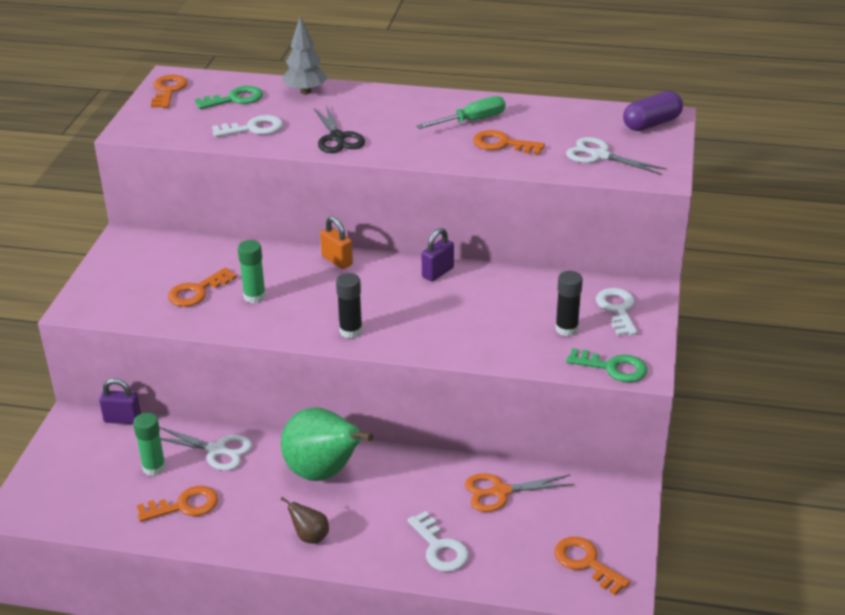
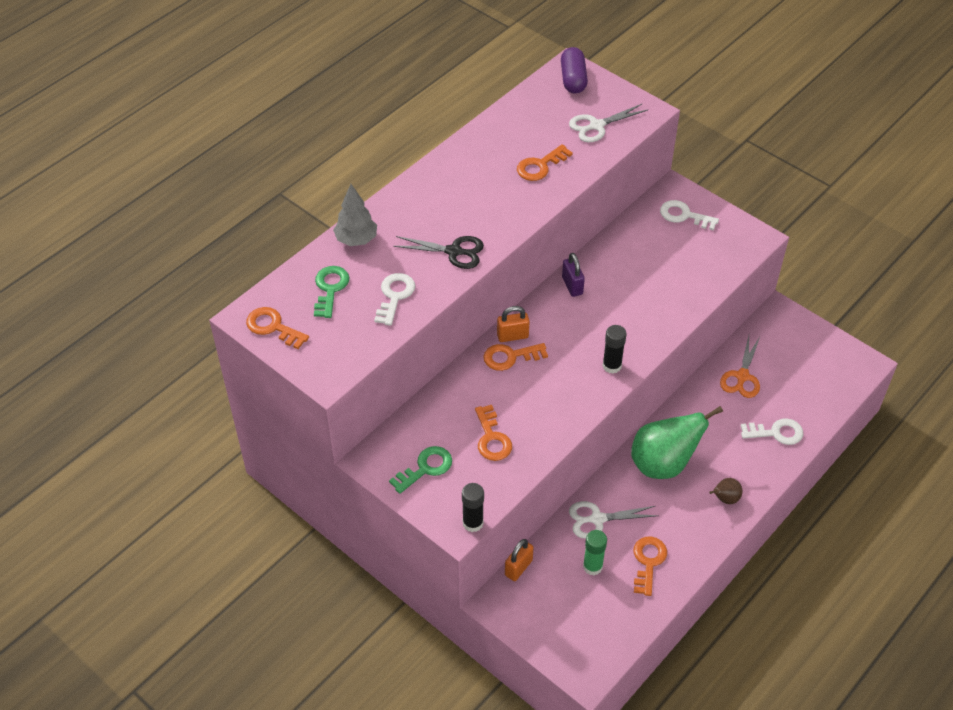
camera: 60 degrees left, 15 degrees up
(122, 419) = (518, 568): purple padlock -> orange padlock
(216, 450) = (597, 519): white scissors -> white scissors turned 150 degrees counterclockwise
(254, 297) = (526, 405): green glue stick -> none
(471, 121) = (491, 166): green screwdriver -> none
(566, 329) = (688, 251): black glue stick -> black glue stick (473, 523)
(586, 562) = (830, 366): orange key -> orange key (510, 357)
(613, 368) = (745, 250): green key -> green key (426, 468)

